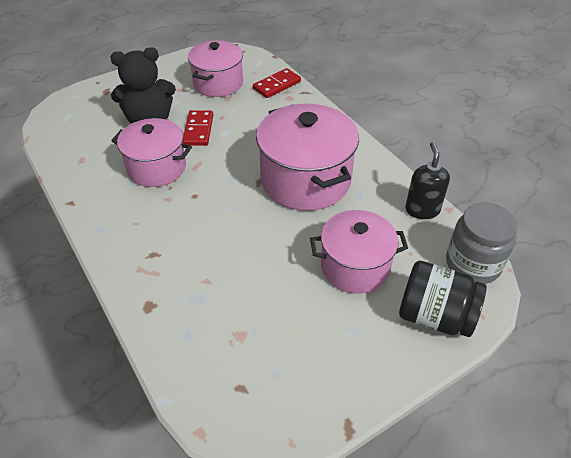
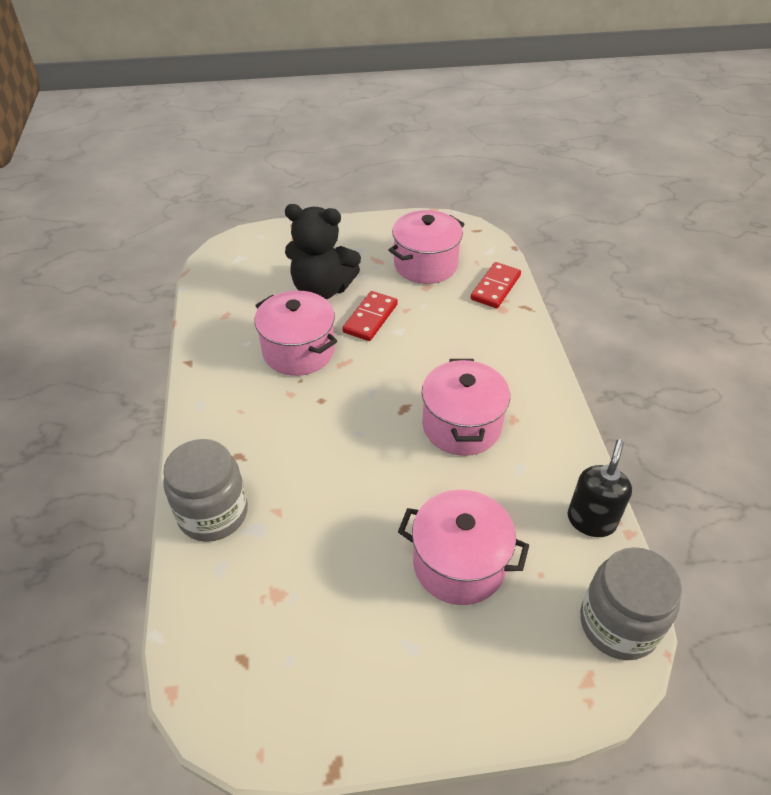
camera: 25 degrees right, 0 degrees up
(157, 300) = (213, 513): none -> grey jar
(277, 85) = (495, 287): red domino -> red domino turned 45 degrees counterclockwise
(305, 180) = (461, 426): pink pot -> pink pot, size x0.67
(435, 316) = (524, 674): black jar -> none

